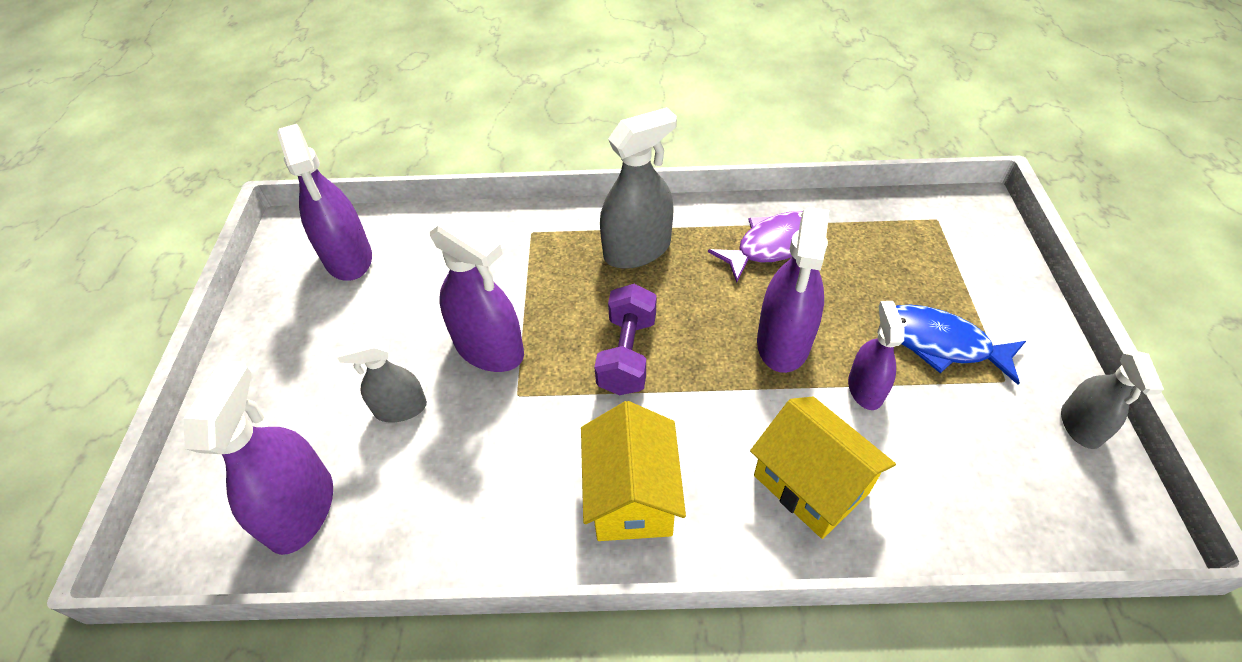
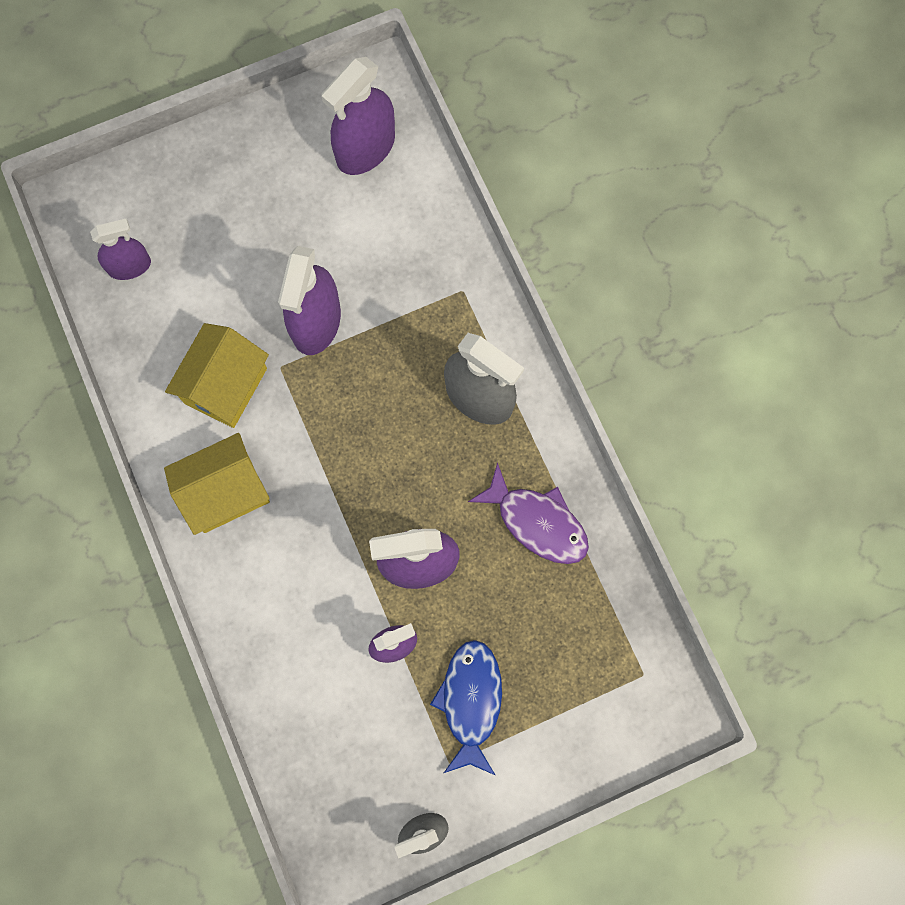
camera: 65 degrees right, 25 degrees up
(301, 509) = (129, 266): purple spray bottle -> purple spray bottle, size x0.61
(400, 408) = (234, 285): grey spray bottle -> none
(627, 354) = (354, 436): purple dumbbell -> none
(810, 484) = (285, 621): yellow house -> yellow house (225, 386)

